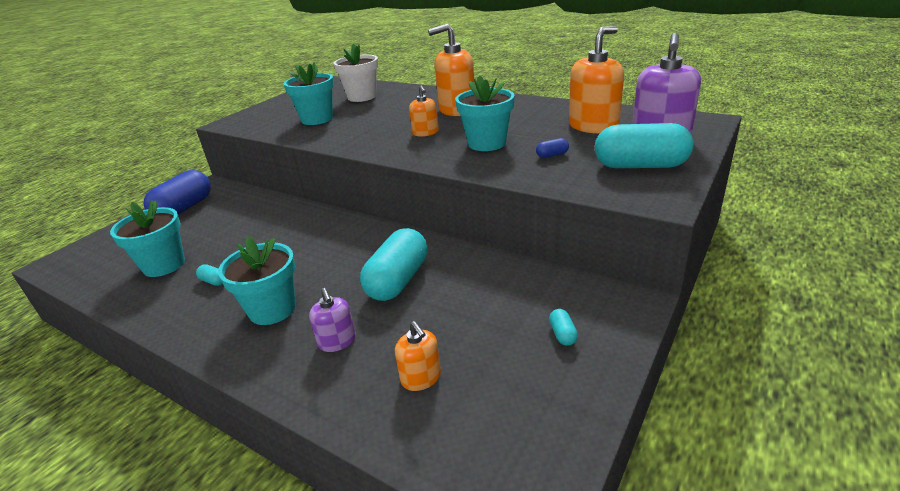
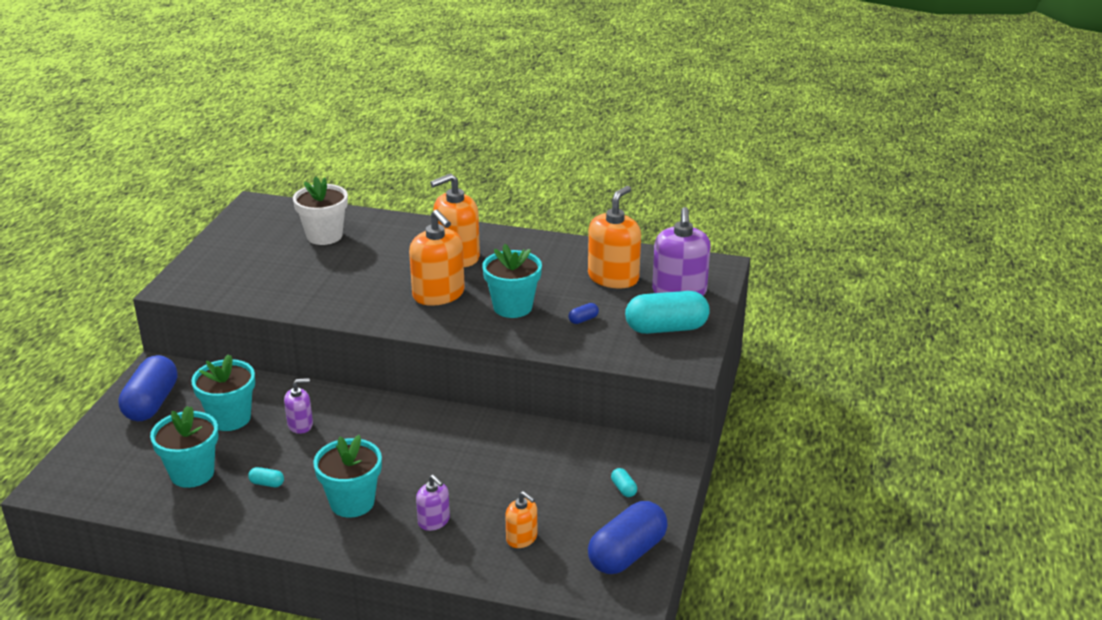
camera: 20 degrees left, 0 degrees up
(278, 234) = (300, 425): none -> purple soap dispenser
(317, 119) = (291, 277): turquoise flower pot -> turquoise flower pot (230, 418)
(398, 280) = (460, 460): turquoise capsule -> none
(425, 133) = (438, 294): orange soap dispenser -> orange soap dispenser, size x1.86
(545, 423) = (627, 553): none -> blue capsule

